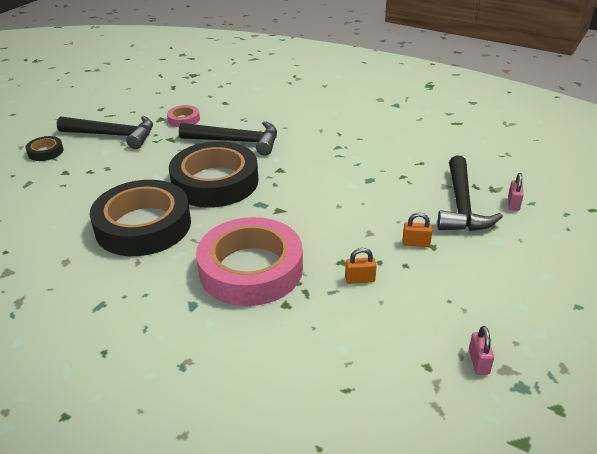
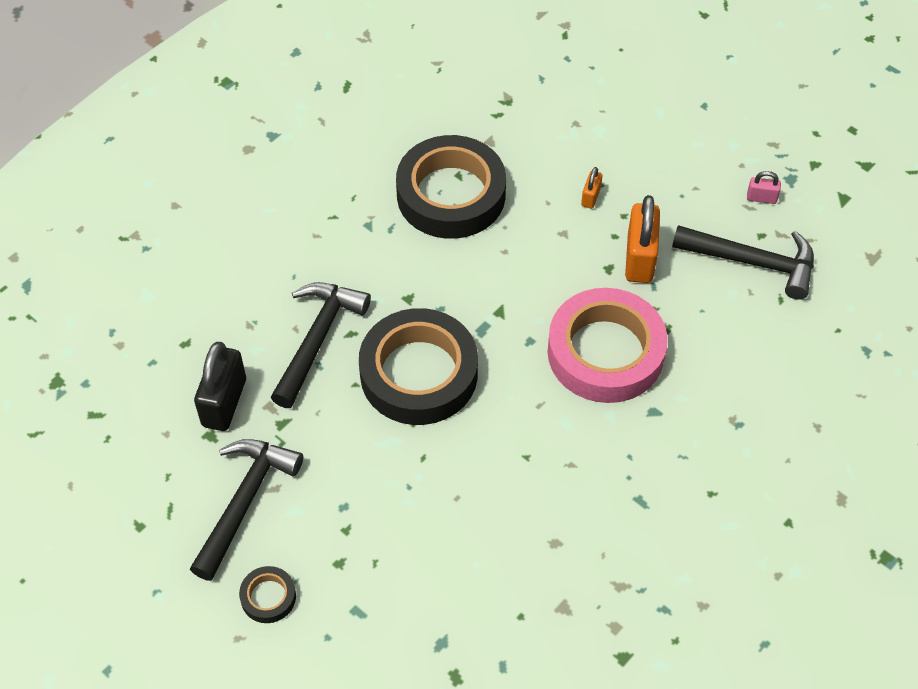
camera: 80 degrees left, 20 degrees up
(143, 225) = (499, 458): black tape -> black tape (451, 194)
(184, 119) = (224, 403): pink tape -> black padlock
(360, 279) = (639, 258): orange padlock -> orange padlock, size x2.05
(461, 205) = (532, 138): black hammer -> black hammer (752, 262)
(513, 204) = (539, 94): pink padlock -> none

